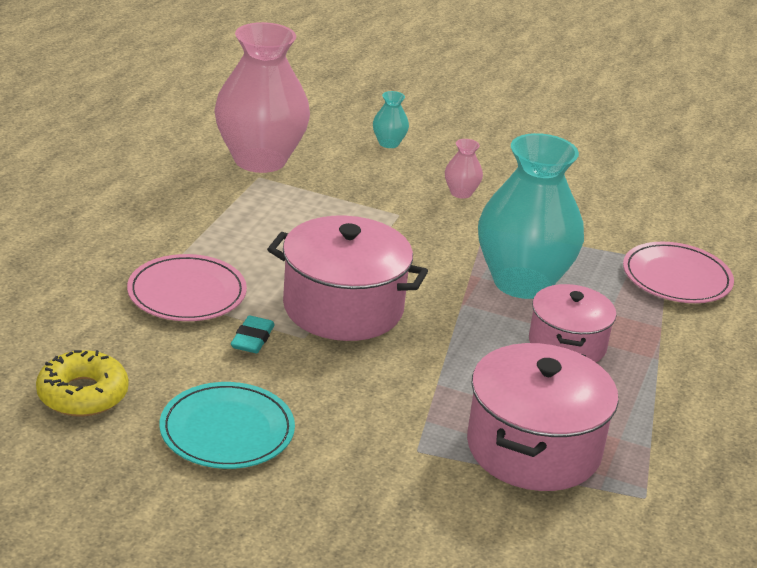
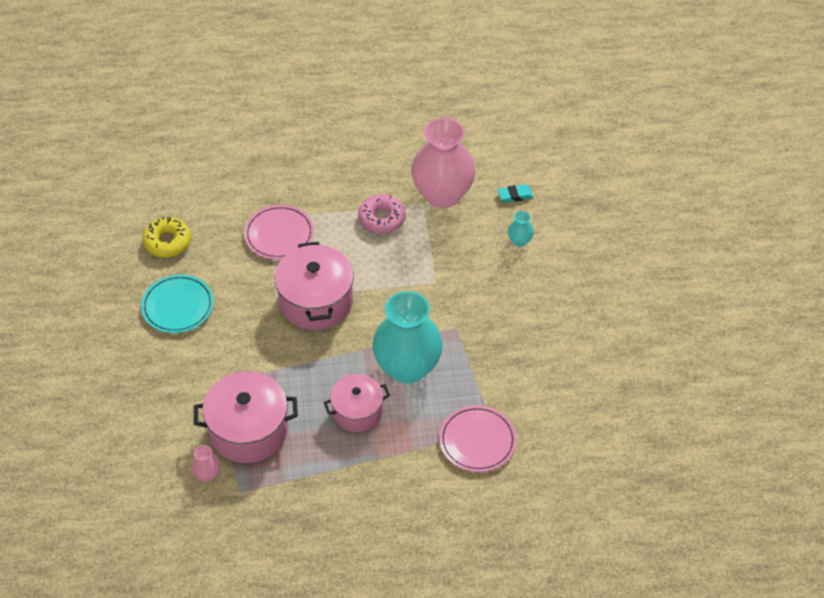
camera: 65 degrees right, 20 degrees up
(250, 211) = (381, 218): none -> pink donut
(252, 339) = (258, 279): turquoise eraser -> turquoise eraser (515, 195)
(461, 193) = (488, 300): pink vase -> pink vase (207, 474)

